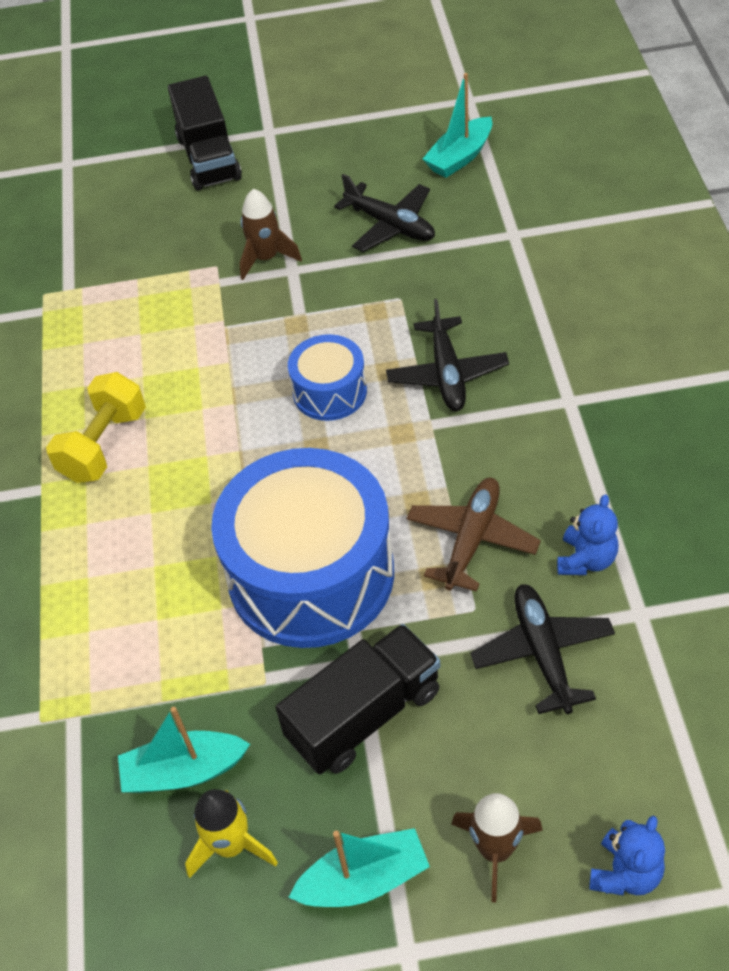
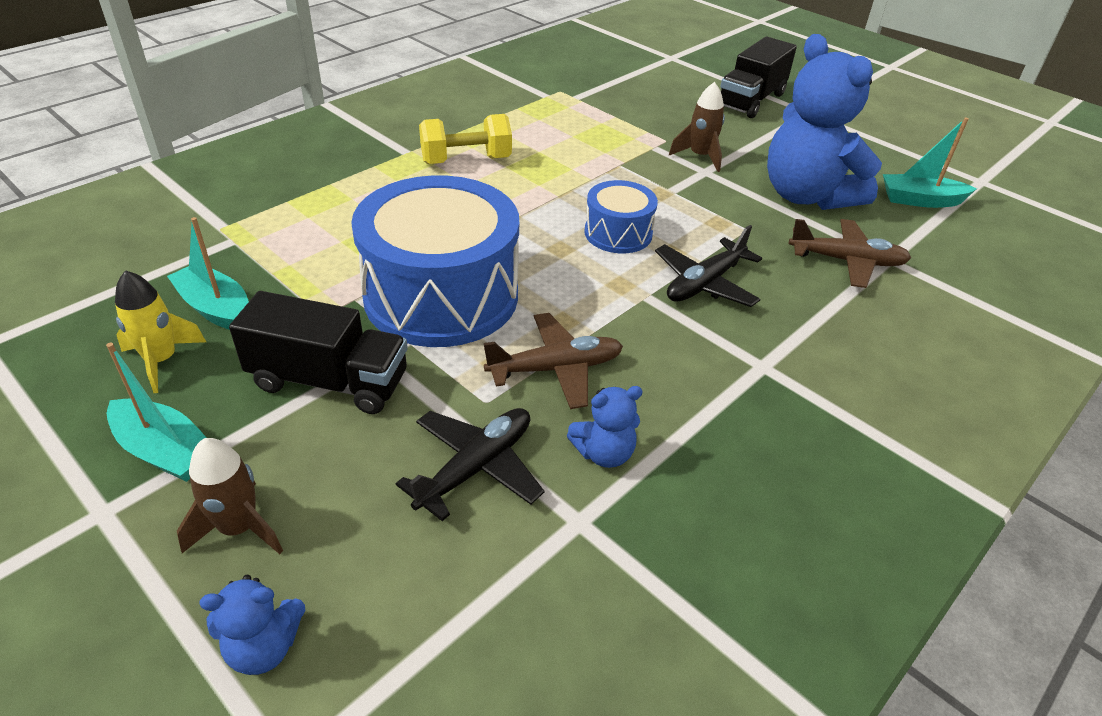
camera: 45 degrees right, 10 degrees down
(390, 225) = (806, 196): black plane -> blue teddy bear
(495, 262) = (847, 261): none -> brown plane

